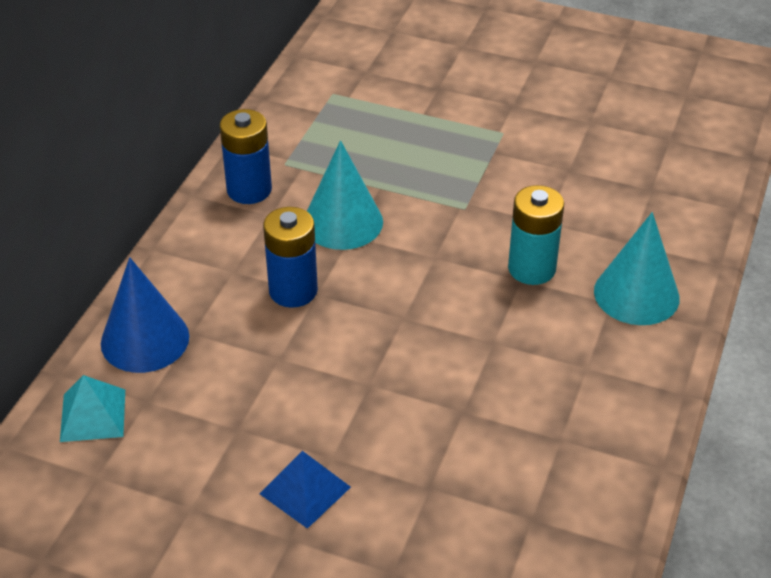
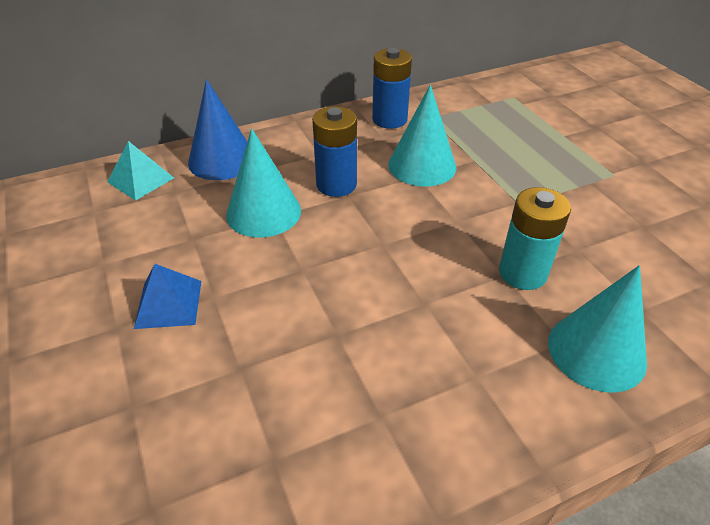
camera: 45 degrees right, 0 degrees up
(266, 360) = (263, 212): none -> turquoise cone

